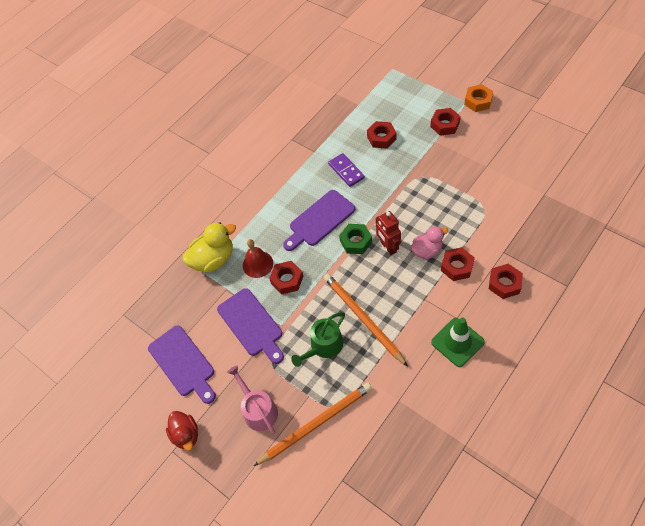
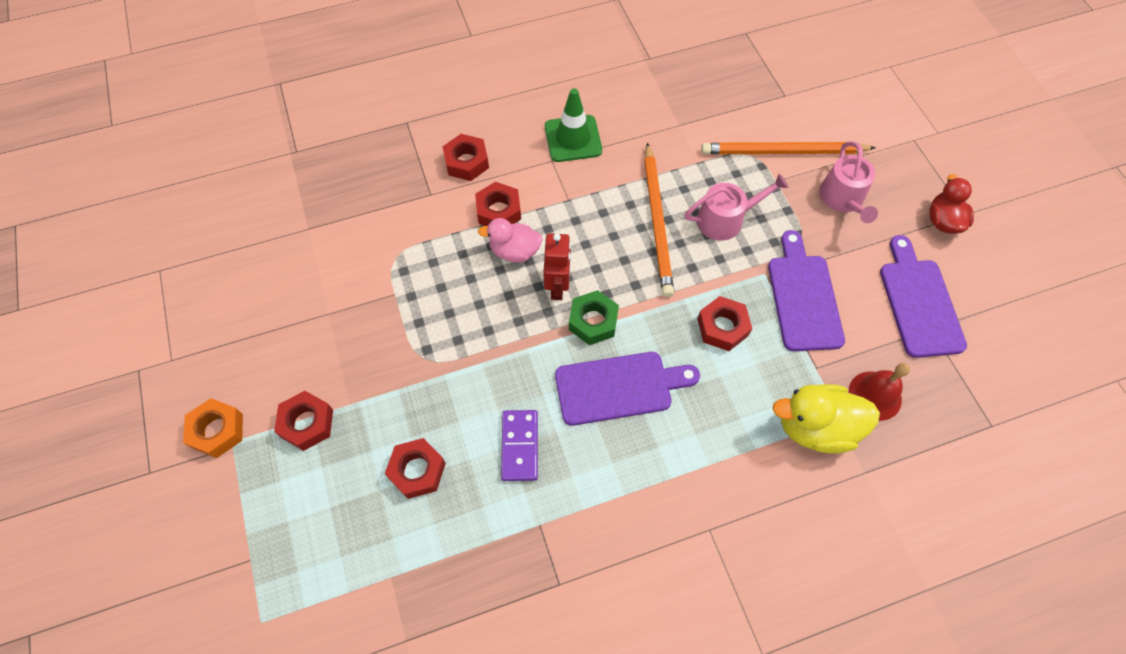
camera: 155 degrees left, 5 degrees up
(257, 264) = (751, 377): red bell -> red bell (875, 395)
(324, 346) = (725, 219): green watering can -> pink watering can

